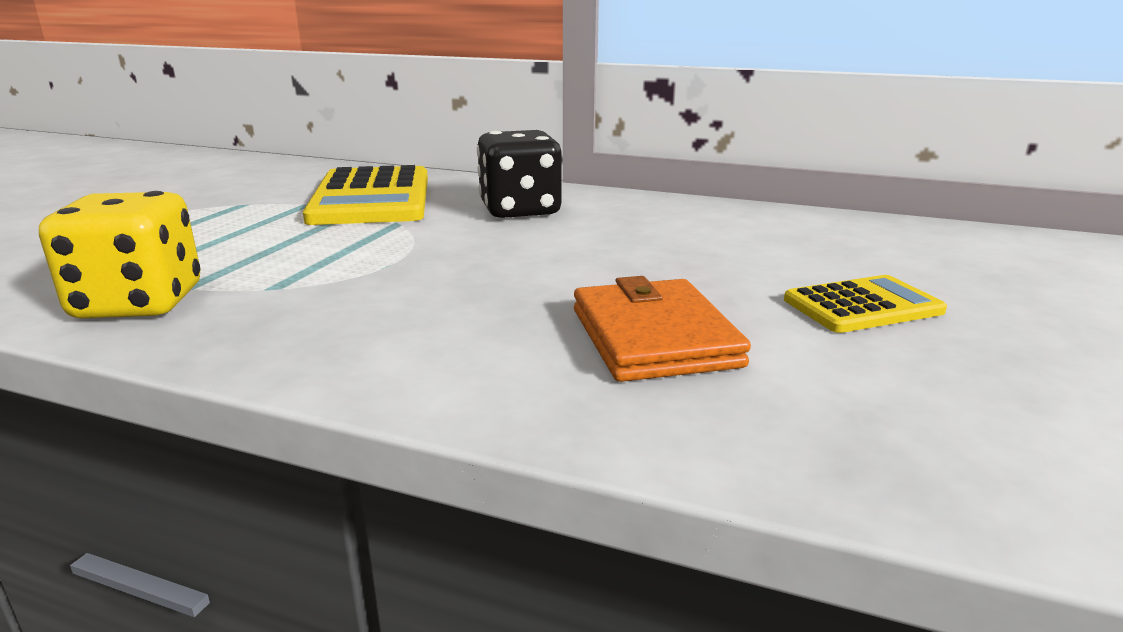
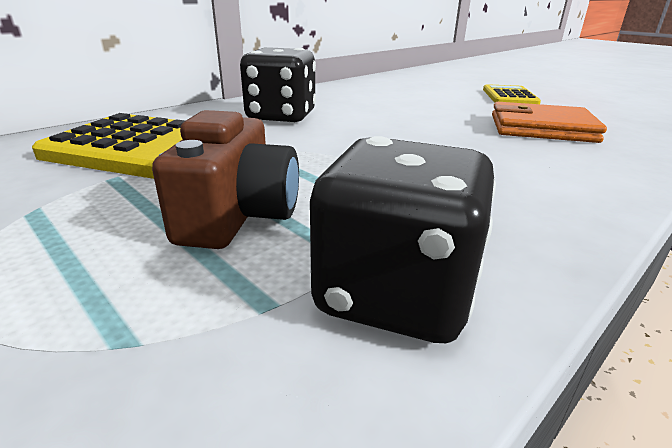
camera: 65 degrees left, 5 degrees up
(139, 303) = (395, 294): yellow dice -> black dice
(251, 245) = (238, 215): none -> brown camera

